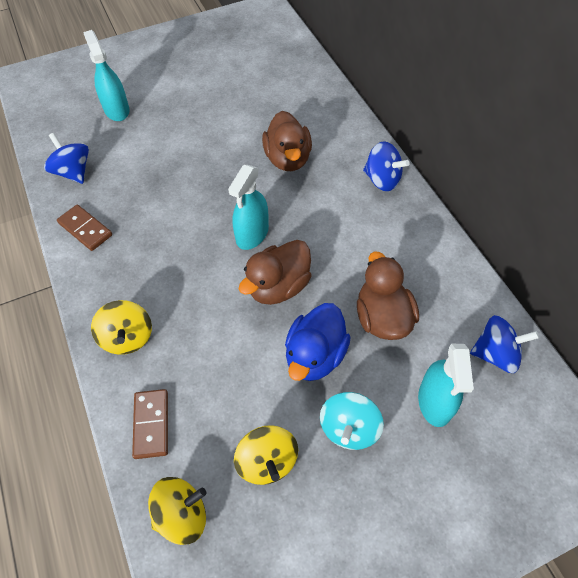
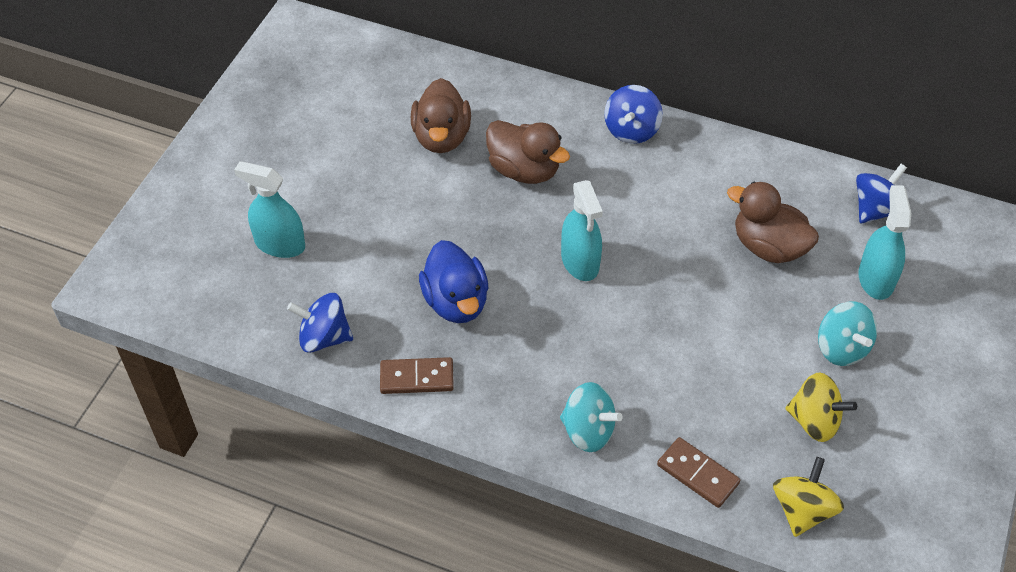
camera: 45 degrees left, 5 degrees down
(127, 337) = (588, 431): yellow spinning top -> turquoise spinning top
(278, 286) = (659, 287): brown duck -> brown duck (441, 137)
(315, 355) = (754, 317): blue duck -> blue duck (456, 302)
(382, 180) = (631, 130): blue spinning top -> blue spinning top turned 120 degrees clockwise
(435, 402) = (875, 279): turquoise spray bottle -> turquoise spray bottle turned 135 degrees counterclockwise

